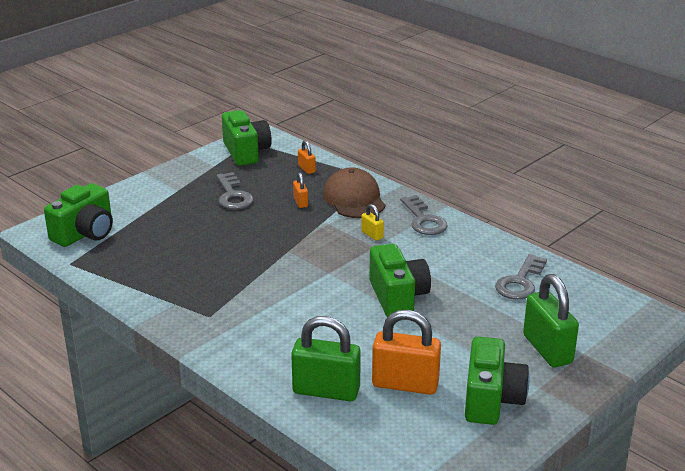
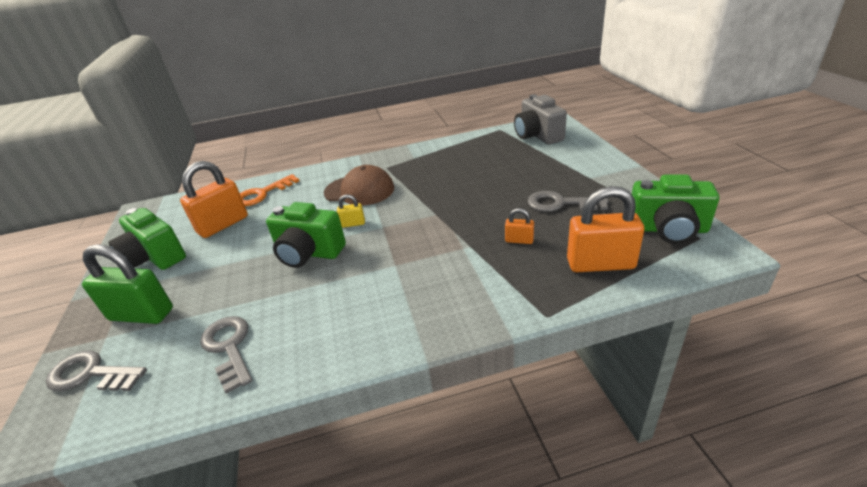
camera: 125 degrees right, 5 degrees up
(85, 233) = (538, 135): green camera -> grey camera
(306, 169) = (600, 264): orange padlock -> orange padlock, size x2.13
(326, 391) = (262, 194): green padlock -> orange key
(354, 199) = (501, 280): brown cap -> brown cap (359, 190)
(372, 235) = (416, 270): yellow padlock -> yellow padlock (353, 224)
(423, 220) = (411, 321): grey key -> grey key (91, 374)

